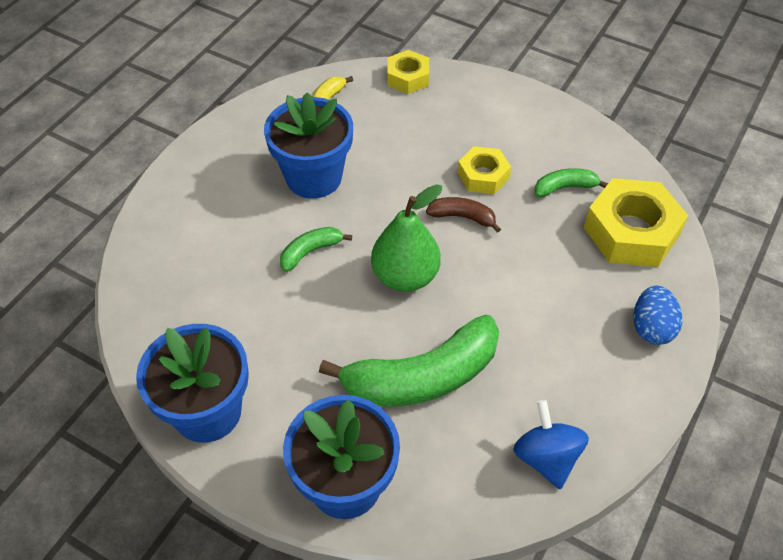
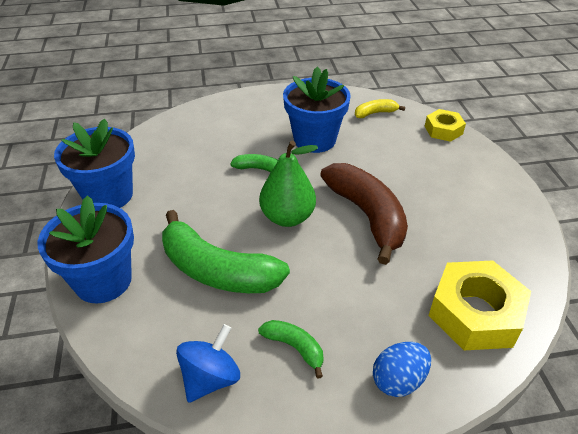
camera: 50 degrees right, 10 degrees down
(462, 217) = (367, 215): brown banana -> brown banana, size x2.12
(483, 176) = (414, 205): yellow nut -> none
(565, 187) = (463, 251): green banana -> green banana (294, 347)

